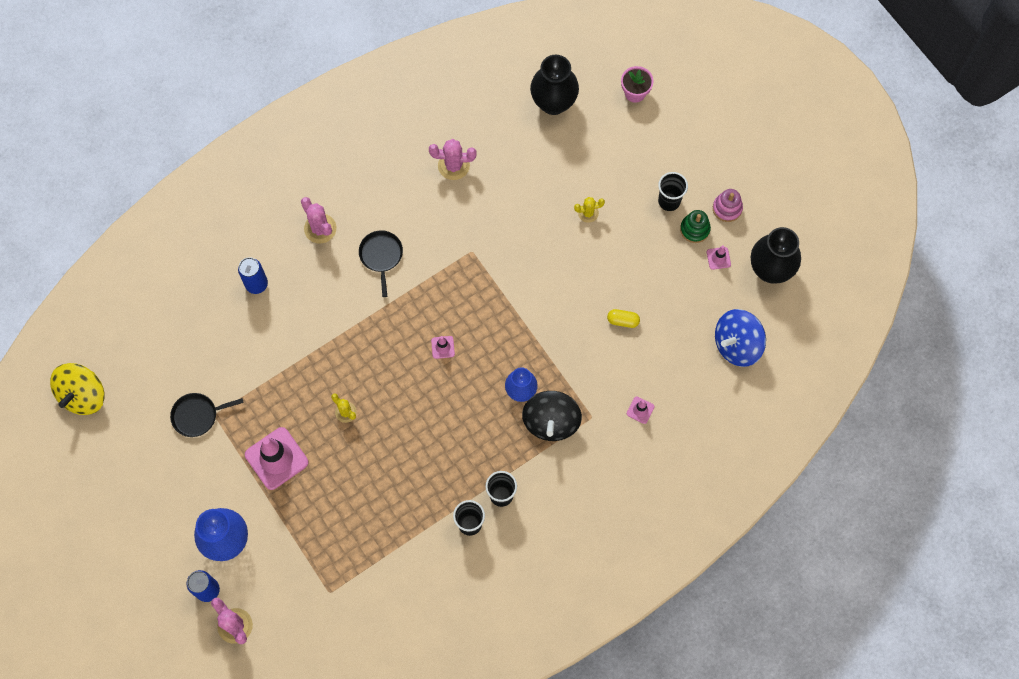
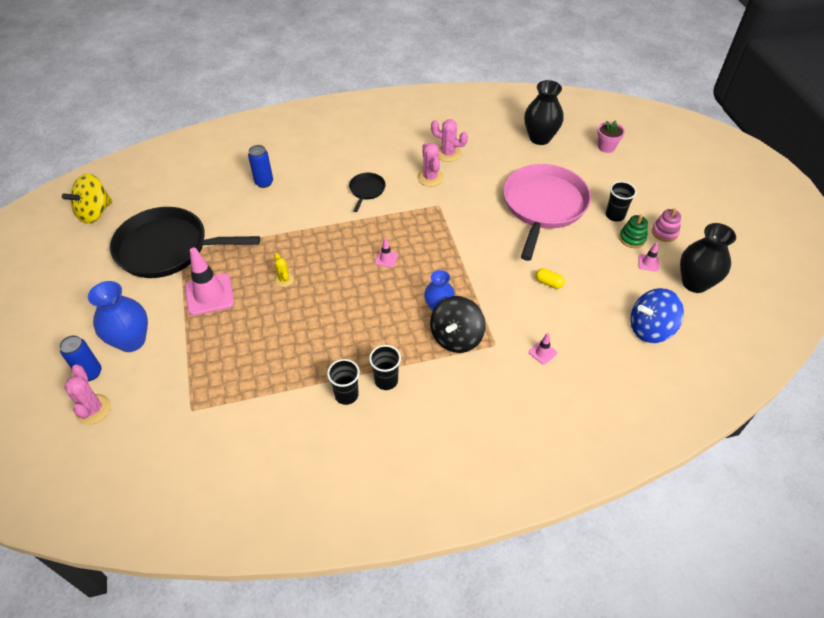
camera: 20 degrees right, 20 degrees down
(197, 415) = (168, 248): black pan -> black pan, size x2.32
(320, 228) = (329, 164): pink cactus -> pink cactus (430, 177)
(588, 213) = (543, 206): yellow cactus -> pink pan

